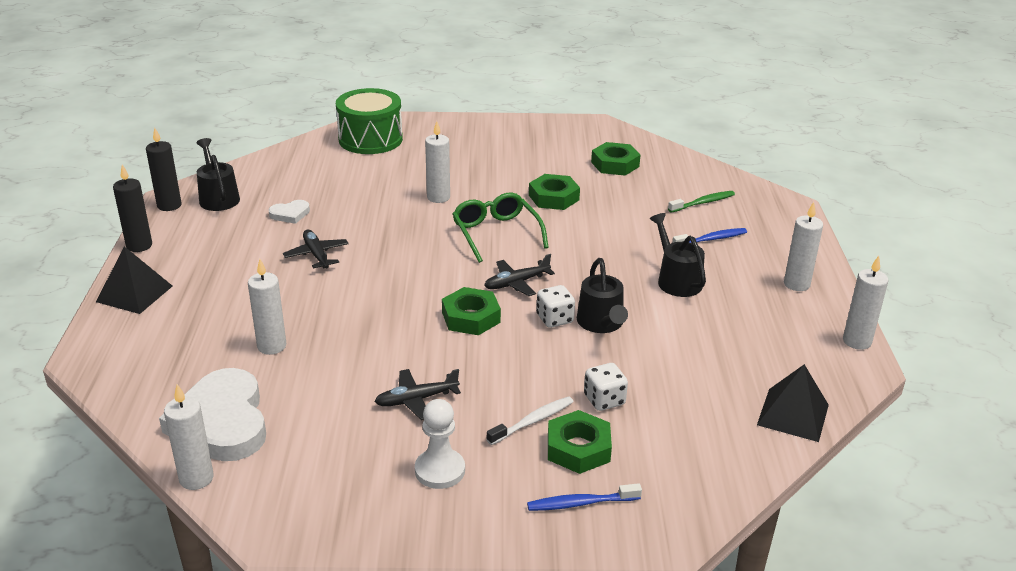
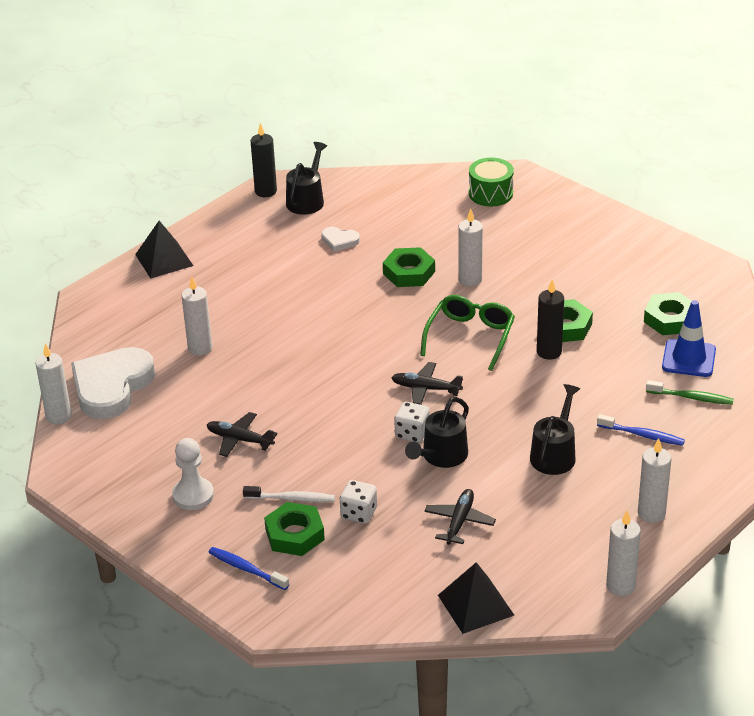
camera: 45 degrees right, 5 degrees up
(139, 246) = (208, 219): black candle -> black candle (549, 352)
(316, 255) = (315, 288): black plane -> black plane (459, 522)
(370, 139) = (490, 193): green drum -> green drum, size x0.66
(471, 317) = (355, 398): green nut -> green nut (409, 273)
(663, 181) = (688, 358): none -> blue traffic cone

